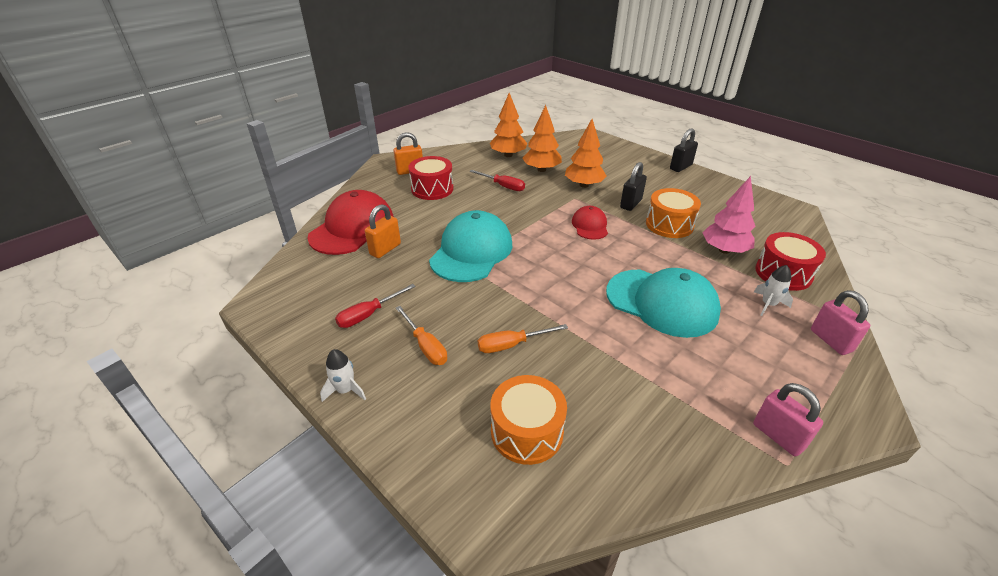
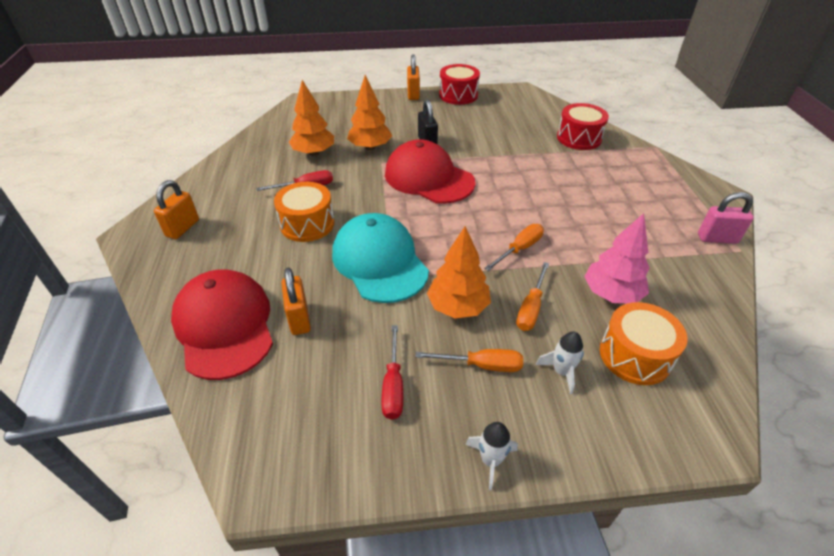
camera: 50 degrees left, 5 degrees up
(432, 189) = (241, 231): red drum -> red drum (458, 95)
(508, 155) = (260, 155): orange tree -> orange tree (458, 307)
(572, 308) = (519, 249): none -> orange screwdriver
(590, 225) = (428, 178): red cap -> red cap, size x1.92
(662, 302) = (557, 203): turquoise cap -> none
(669, 224) = (475, 144): orange drum -> orange drum (307, 224)
(680, 167) = (413, 94): black padlock -> orange padlock
(724, 250) = (531, 142): pink tree -> pink tree (611, 294)
(768, 304) = (602, 164): white rocket -> white rocket (561, 371)
(830, 340) = (654, 165): pink padlock -> none

